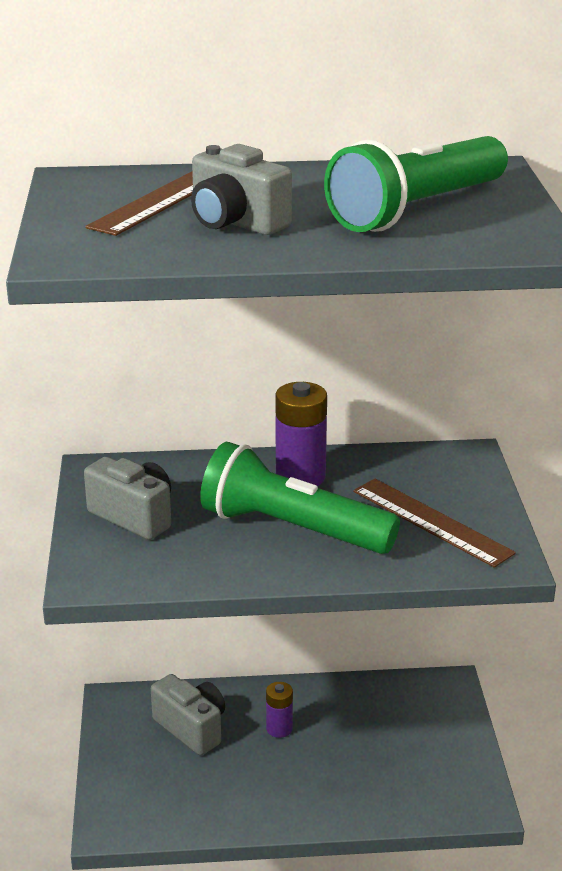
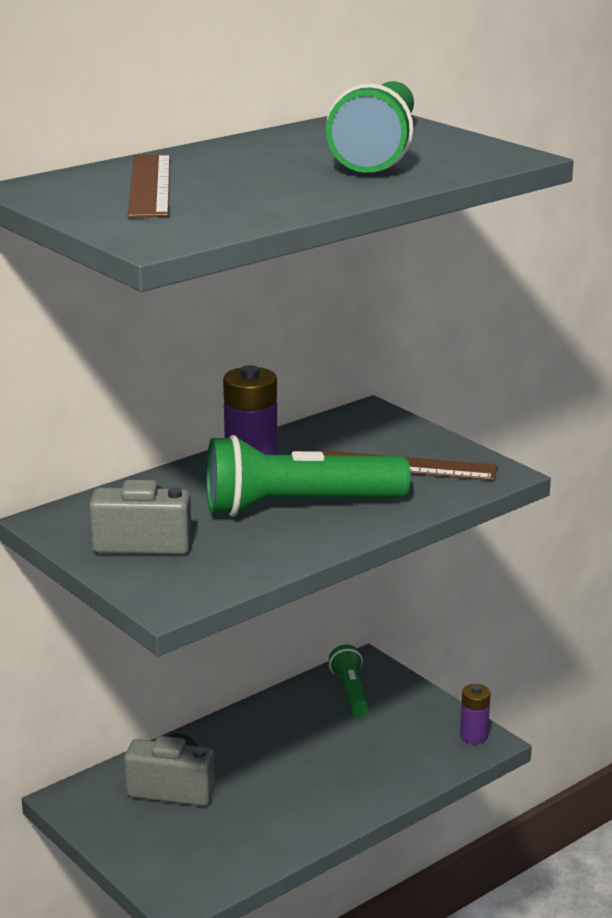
camera: 35 degrees left, 5 degrees down
(236, 223) = (252, 188): grey camera -> none
(279, 728) = (254, 756): purple battery -> purple battery (473, 736)
(413, 705) = (350, 692): none -> green flashlight

